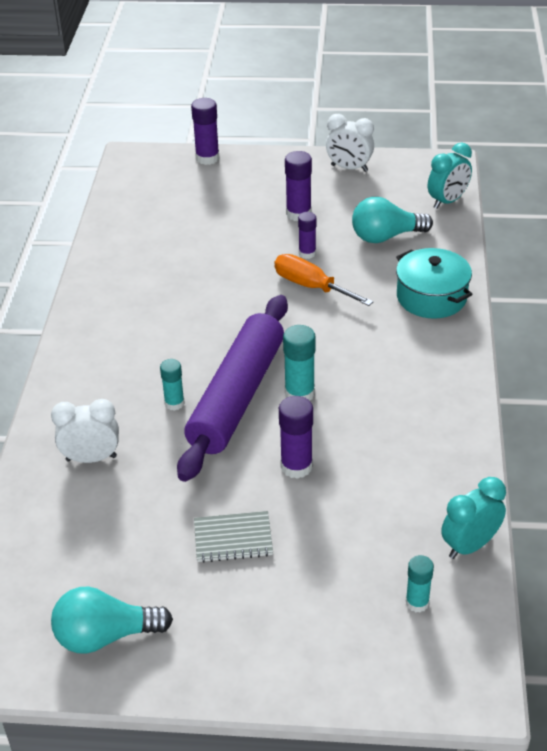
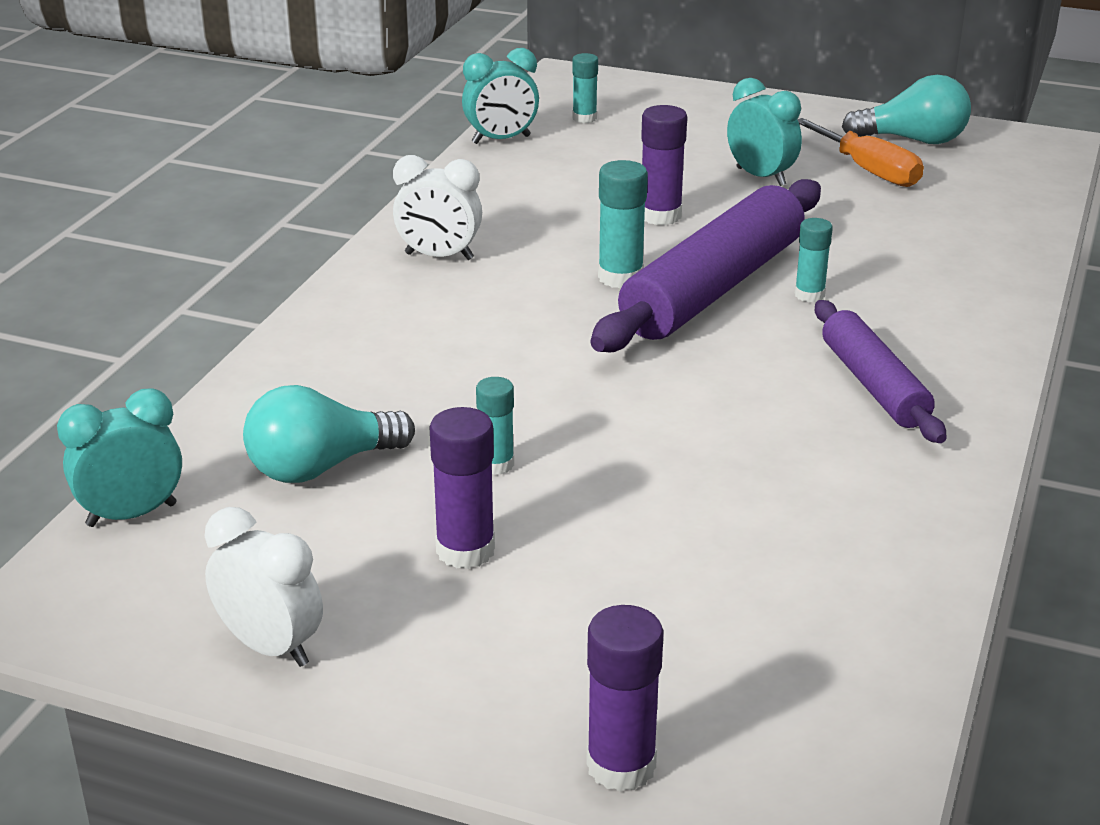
camera: 165 degrees left, 10 degrees down
(91, 458) = (935, 260): white clock -> white clock (439, 256)
(129, 338) = (874, 385): none -> purple rolling pin
(233, 538) = (761, 177): grey notebook -> turquoise clock
(307, 253) = (496, 464): purple glue stick -> turquoise glue stick
(311, 286) = (523, 407): orange screwdriver -> orange screwdriver (869, 171)
(386, 236) = (321, 467): turquoise light bulb -> turquoise light bulb turned 150 degrees clockwise
(431, 297) = (330, 356): turquoise pot -> none

